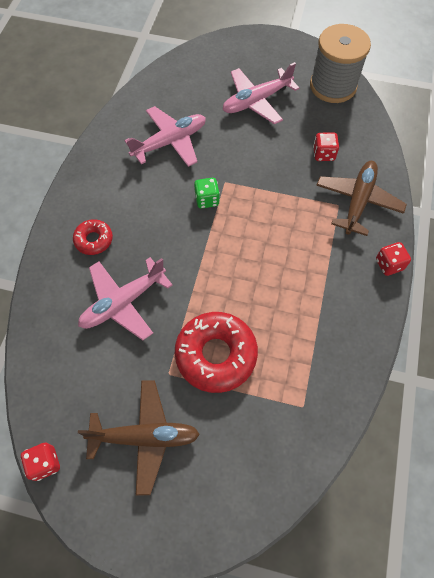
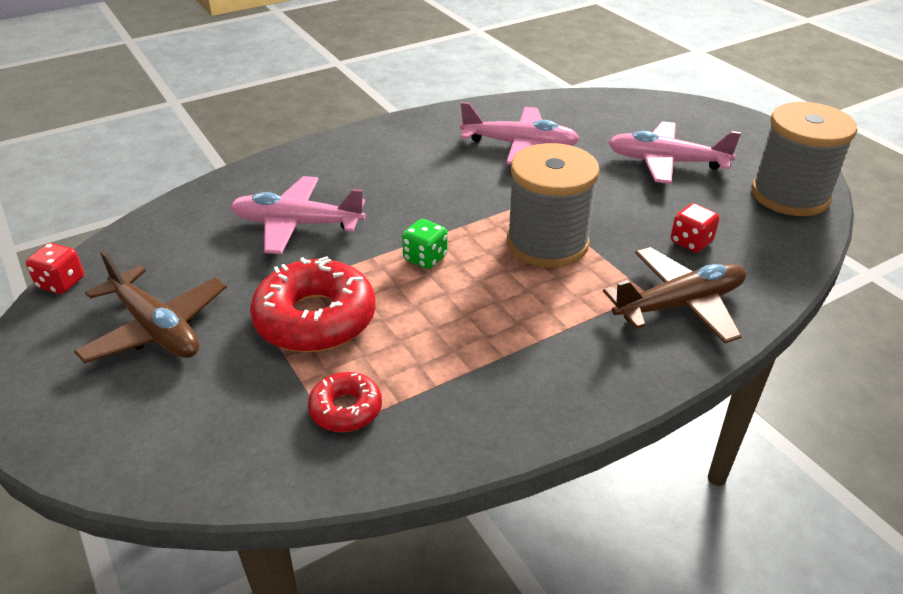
camera: 45 degrees right, 25 degrees down
(94, 240) = (342, 170): red donut -> red donut (346, 409)
(207, 200) = (493, 203): green dice -> green dice (425, 258)
(264, 208) = (547, 243): none -> grey spool
(389, 264) = (638, 385): red dice -> none

